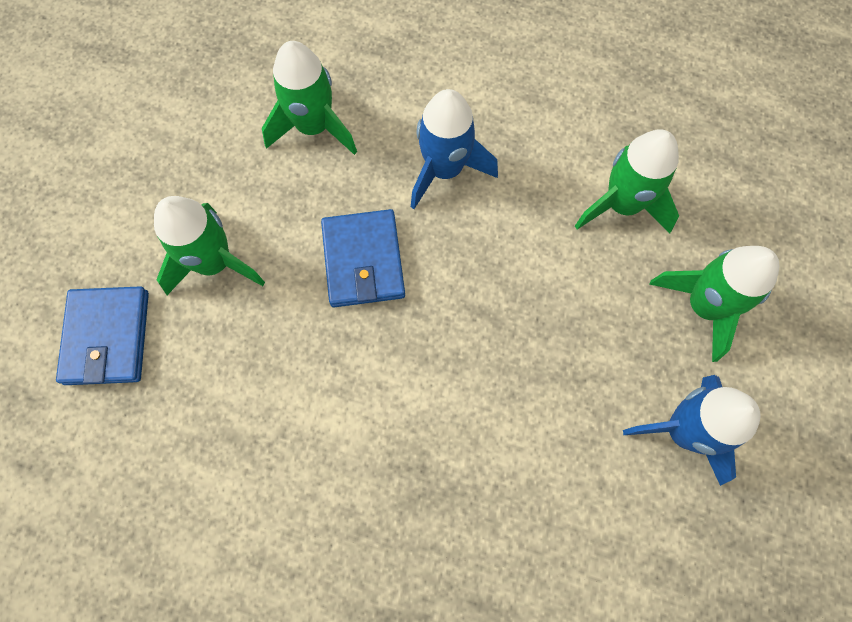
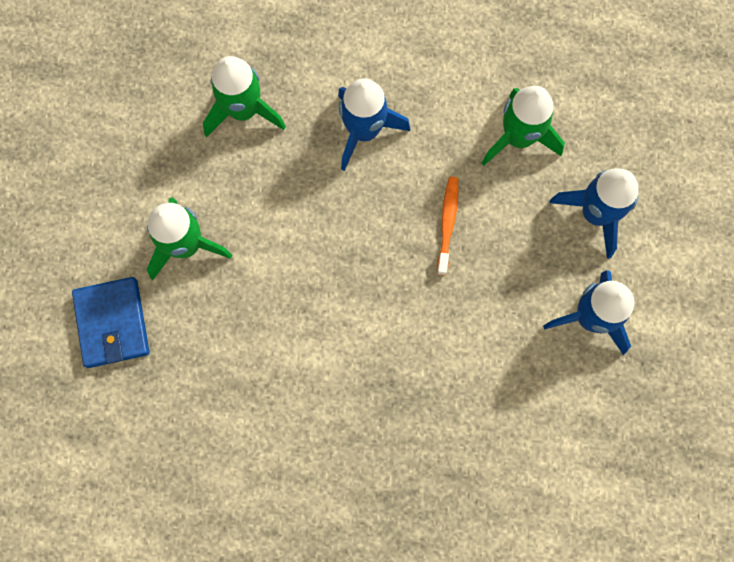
camera: 10 degrees left, 5 degrees up
(363, 261) = (310, 223): blue wallet -> none
(524, 288) = (447, 223): none -> orange toothbrush
(703, 306) = (595, 214): green rocket -> blue rocket

